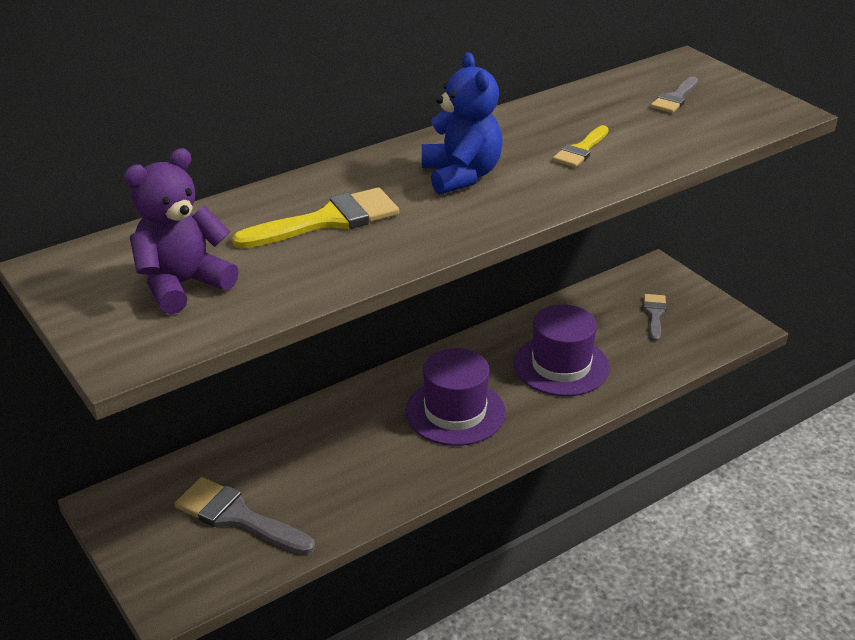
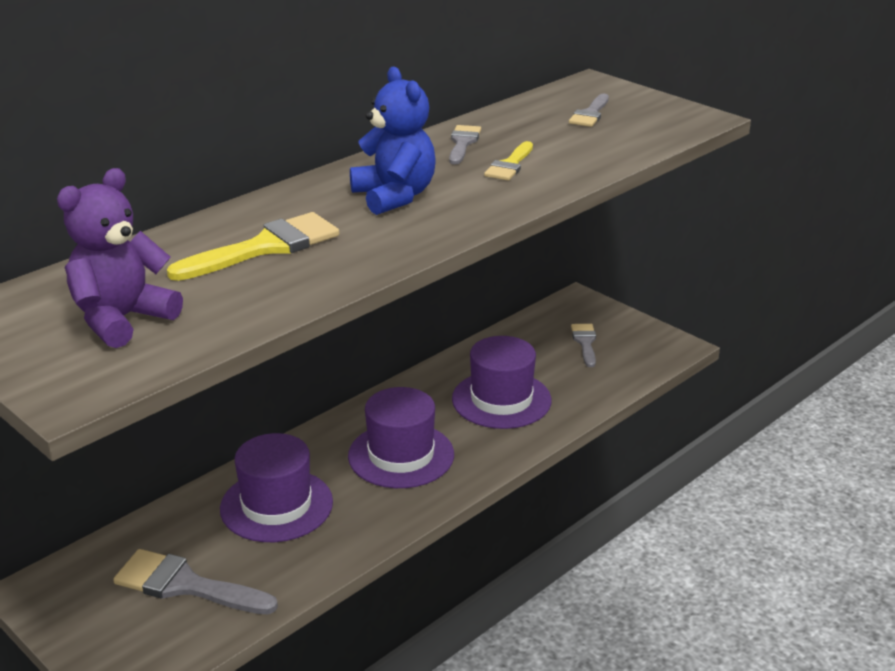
camera: 10 degrees left, 5 degrees down
(332, 449) = (276, 505): none -> purple hat
(541, 122) = (463, 143): none -> grey brush

